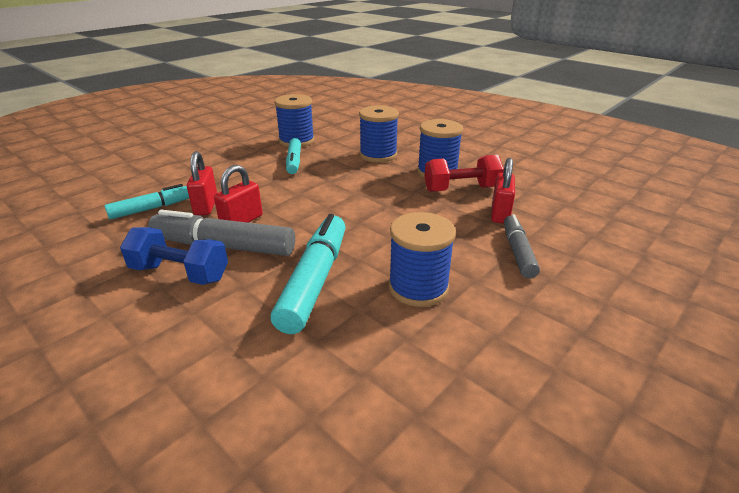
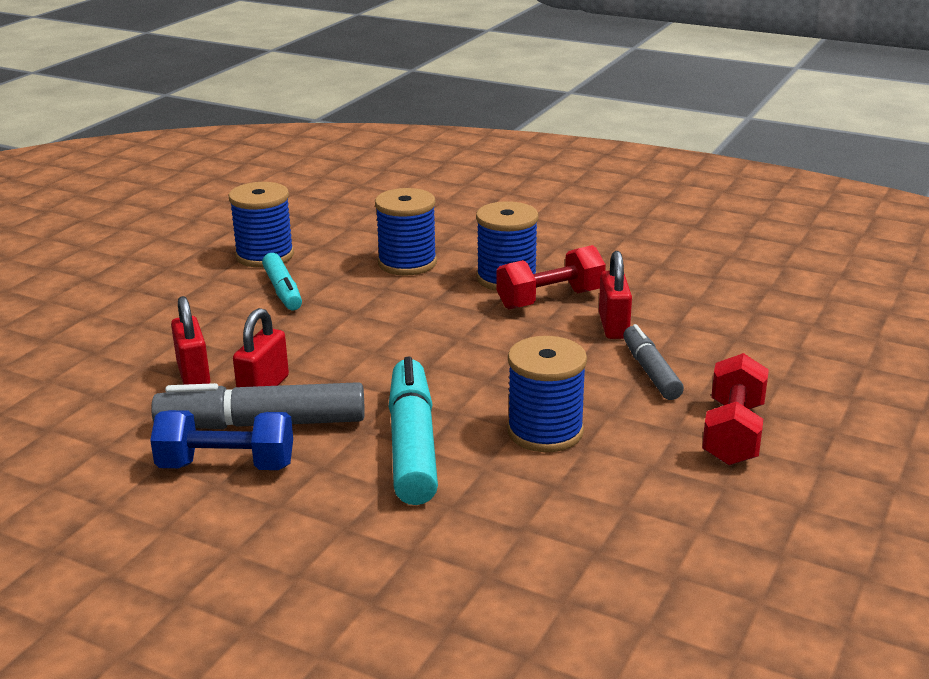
camera: 15 degrees left, 5 degrees down
(151, 209) = (112, 391): turquoise marker -> none
(574, 317) = (733, 433): none -> red dumbbell

